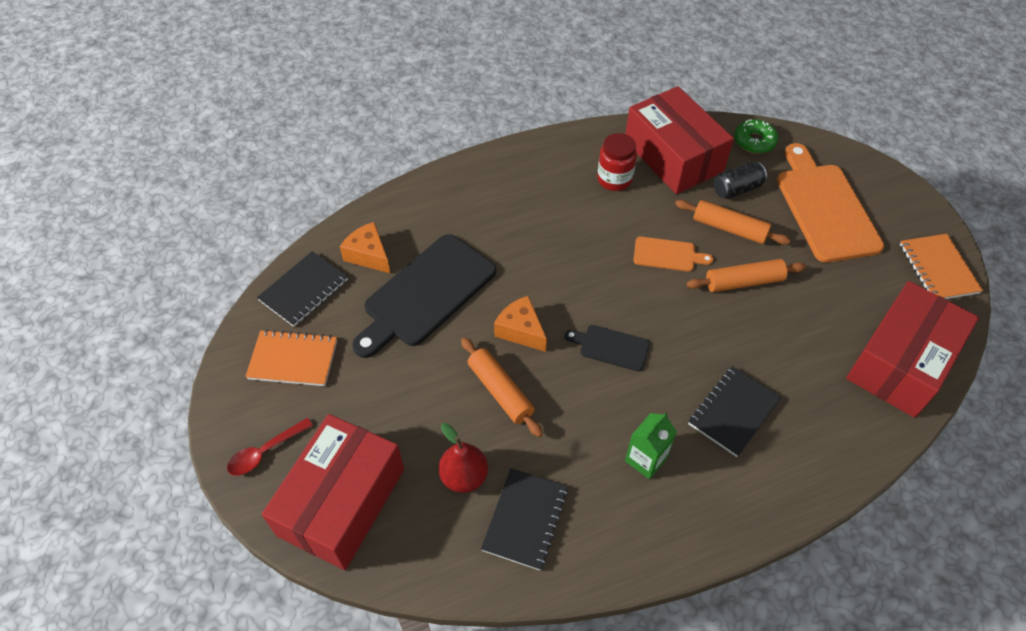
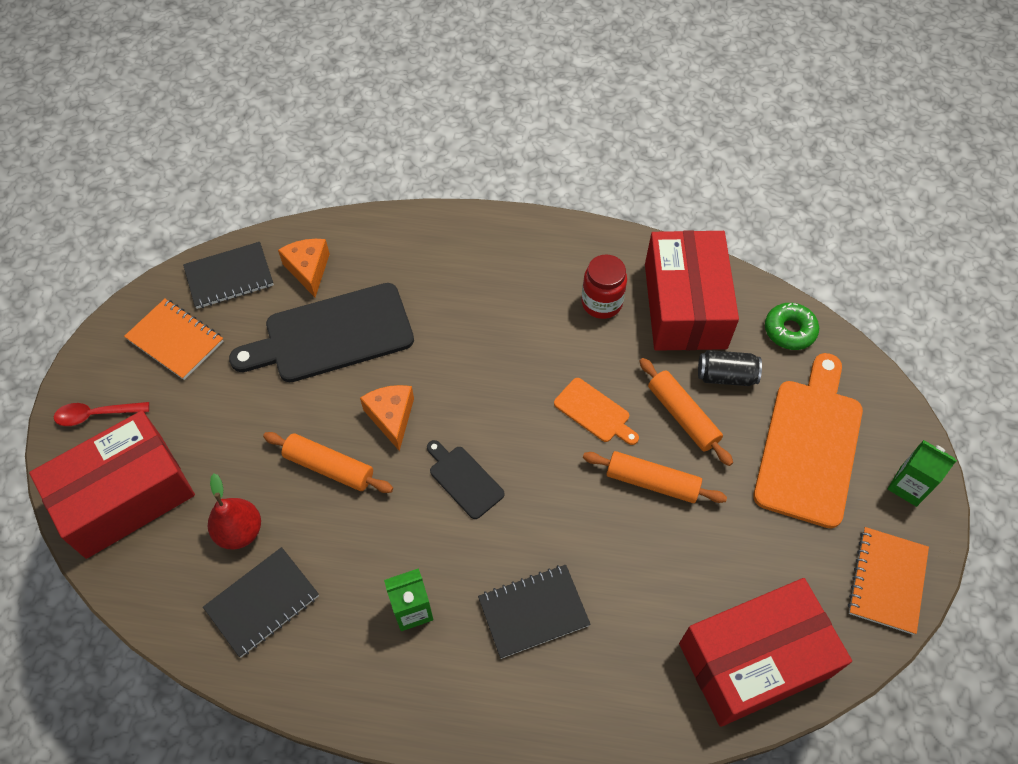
camera: 30 degrees right, 5 degrees up
(500, 391) = (329, 467): orange rolling pin -> orange rolling pin turned 60 degrees counterclockwise
(903, 204) = (908, 486): none -> green carton

